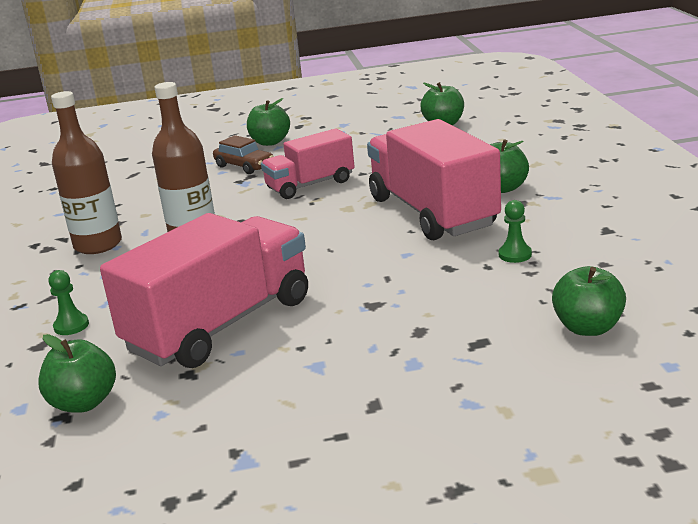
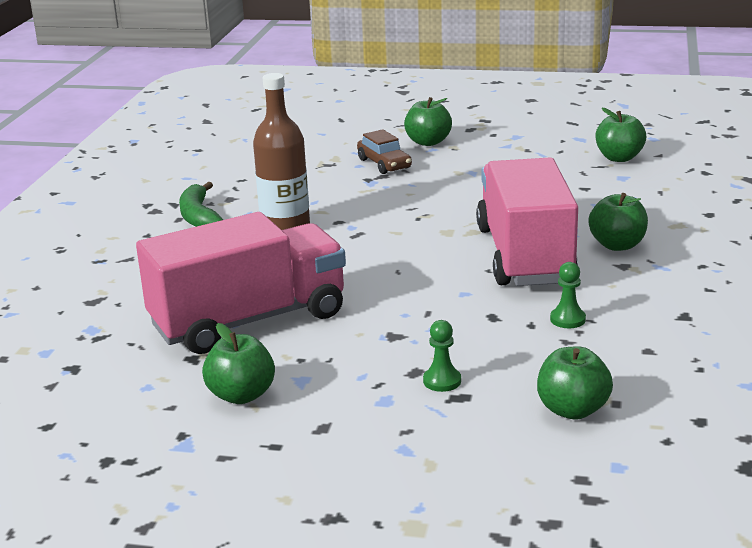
camera: 20 degrees right, 0 degrees up
(71, 326) = (128, 290): green pawn -> green pawn (442, 381)
(84, 403) = (95, 361): green apple -> green apple (241, 395)
(98, 245) = (199, 217): brown bottle -> green banana
(310, 185) = (431, 199): pink truck -> none

